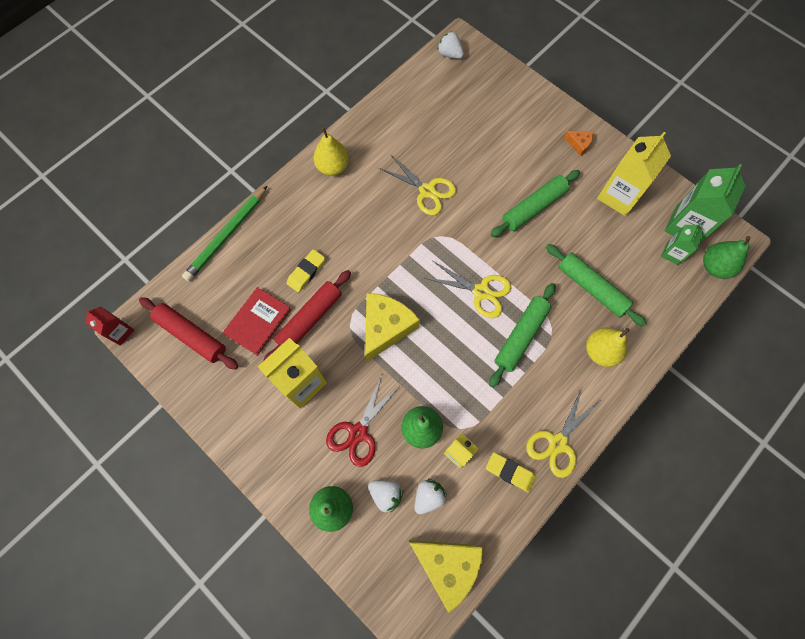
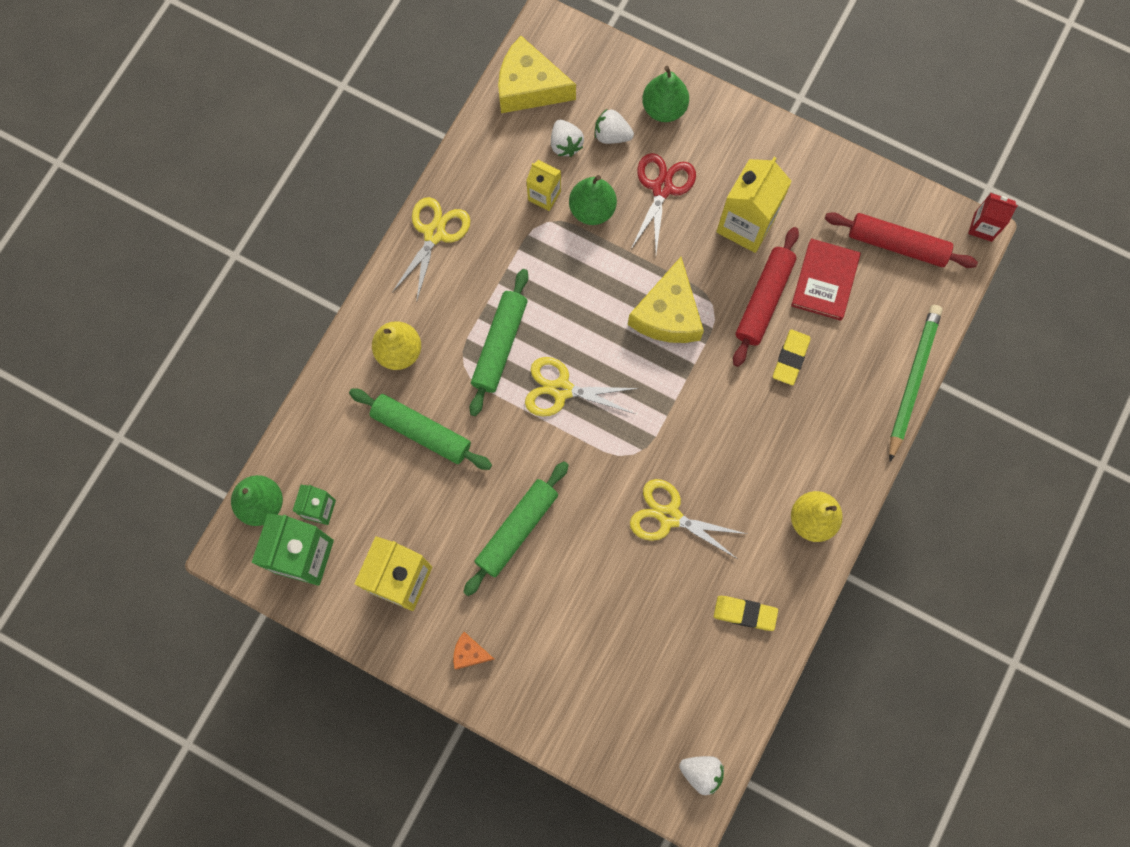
camera: 165 degrees right, 5 degrees up
(428, 496) = (565, 144): white strawberry -> white strawberry turned 45 degrees counterclockwise
(510, 472) = (482, 190): yellow eraser -> yellow eraser (745, 613)

